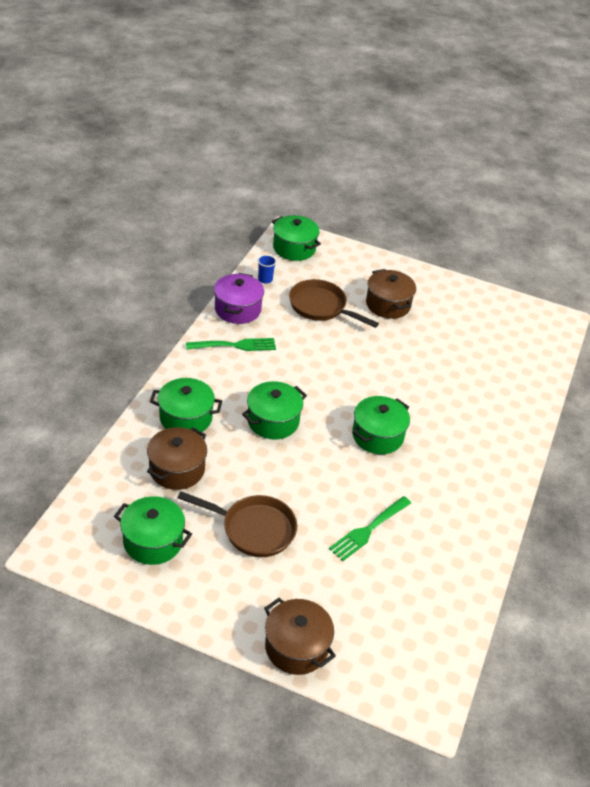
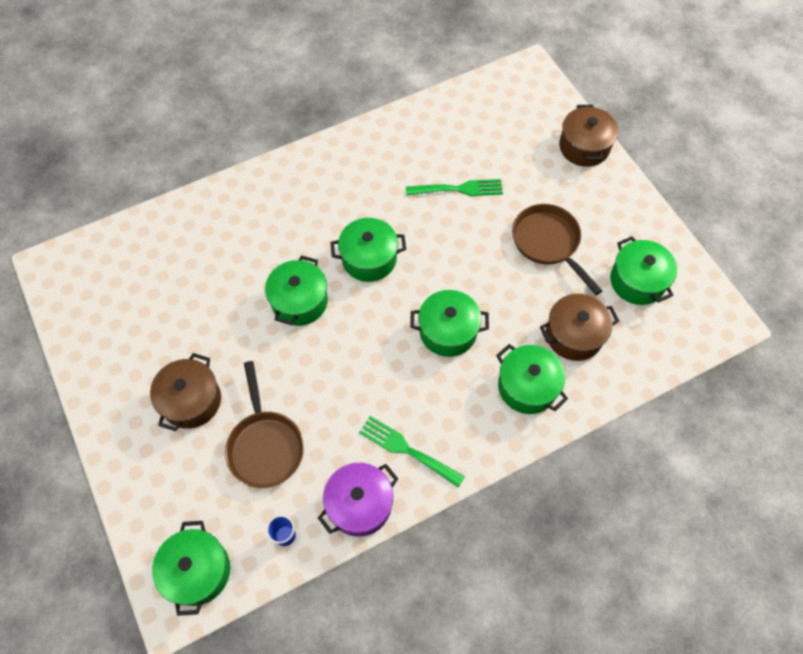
camera: 135 degrees left, 20 degrees up
(391, 384) = (299, 301): none -> green pot

